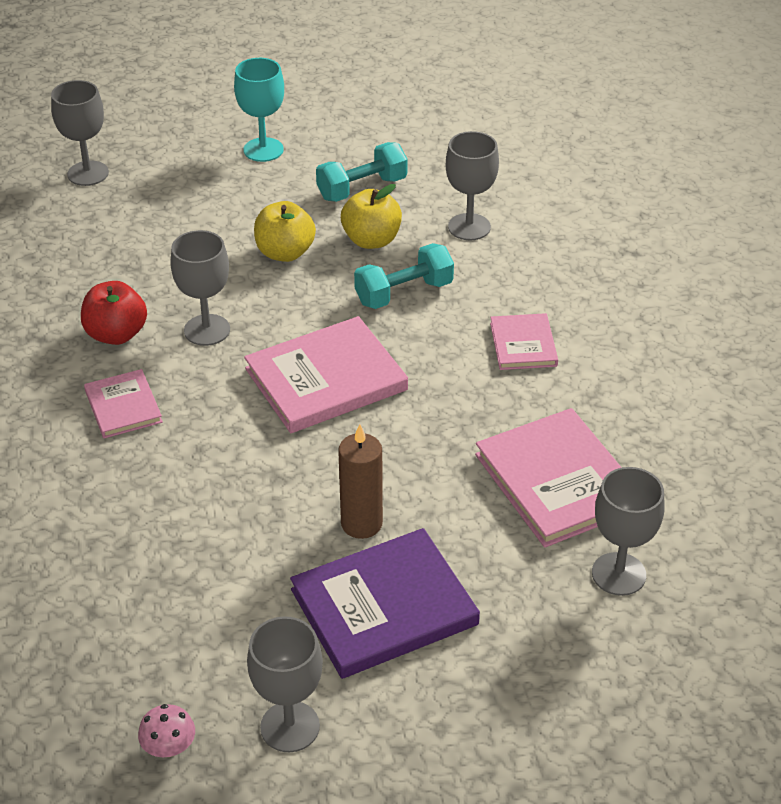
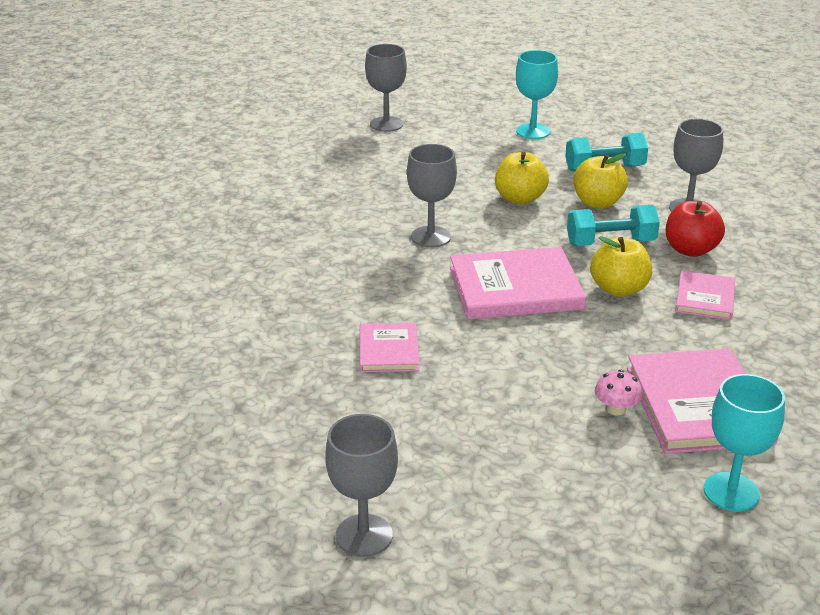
camera: 20 degrees right, 10 degrees down
(116, 334) = (356, 226): red apple -> red apple (690, 250)
(123, 406) = (337, 273): pink book -> pink book (388, 350)
(169, 747) = (251, 523): pink mushroom -> pink mushroom (616, 409)
(361, 523) = (500, 397): brown candle -> none
(384, 607) = (492, 464): purple book -> none
(433, 354) = (619, 289): none -> yellow apple
(618, 574) = (731, 492): grey goblet -> turquoise goblet

